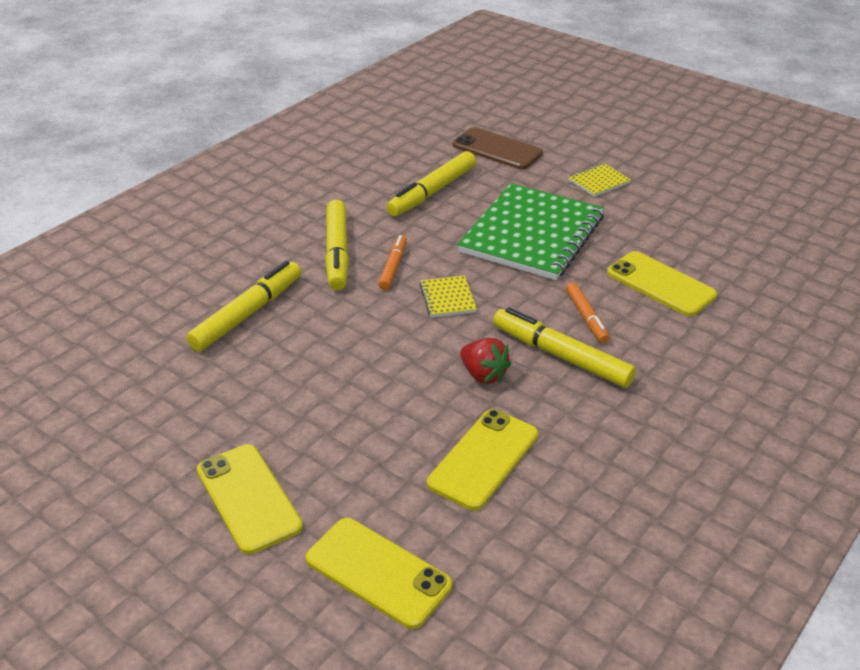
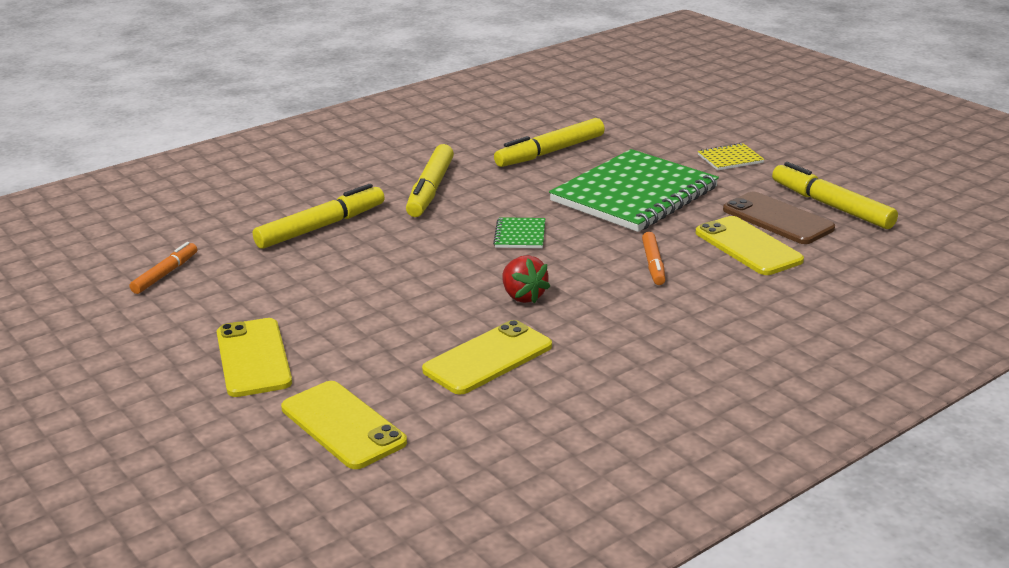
camera: 15 degrees right, 10 degrees down
(393, 267) = (479, 206): orange marker -> orange marker (165, 274)
(447, 298) = (520, 235): yellow notebook -> green notebook
(497, 149) = (636, 124): brown phone -> brown phone (777, 219)
(561, 356) = (610, 291): yellow marker -> yellow marker (831, 206)

